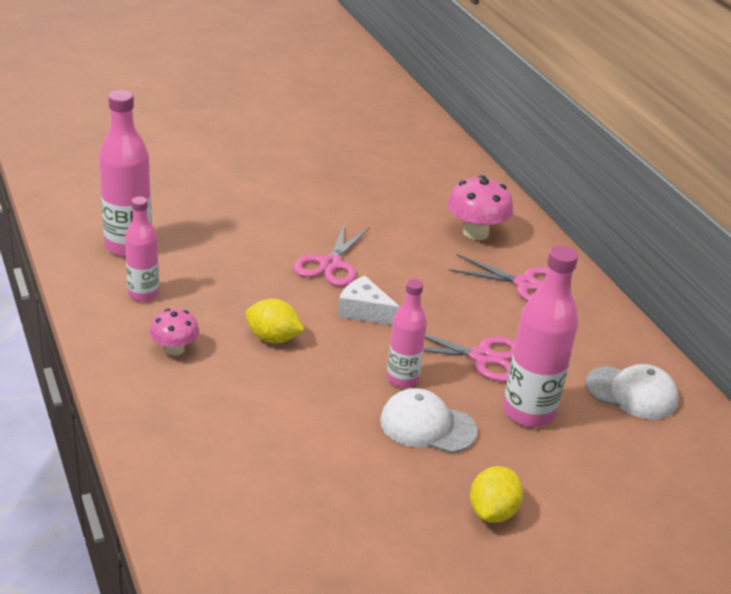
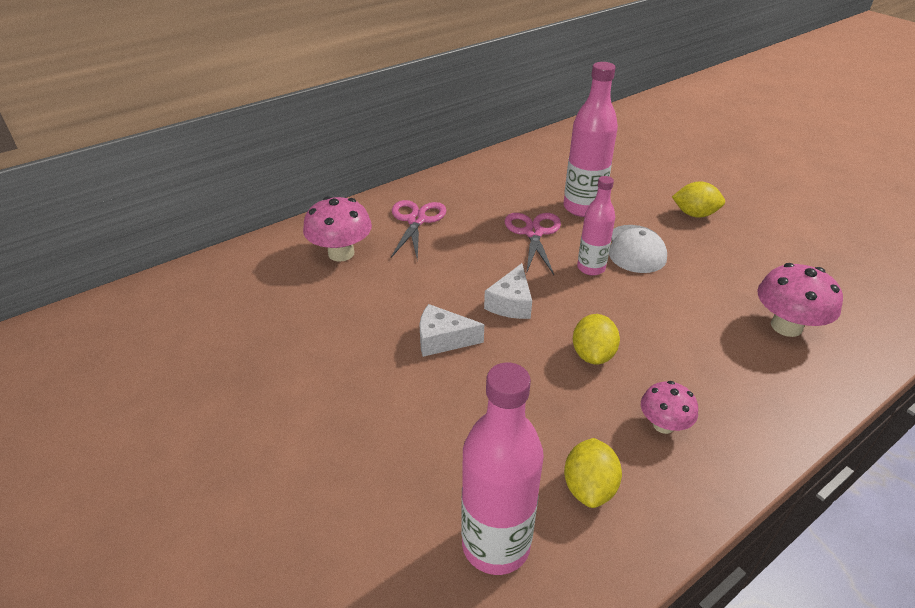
camera: 100 degrees left, 5 degrees up
(143, 294) = (589, 487): pink bottle -> yellow lemon
(248, 488) = (786, 326): none -> pink mushroom
(330, 264) = (443, 340): pink scissors -> white cheese
(632, 393) = (529, 170): white cap -> none

